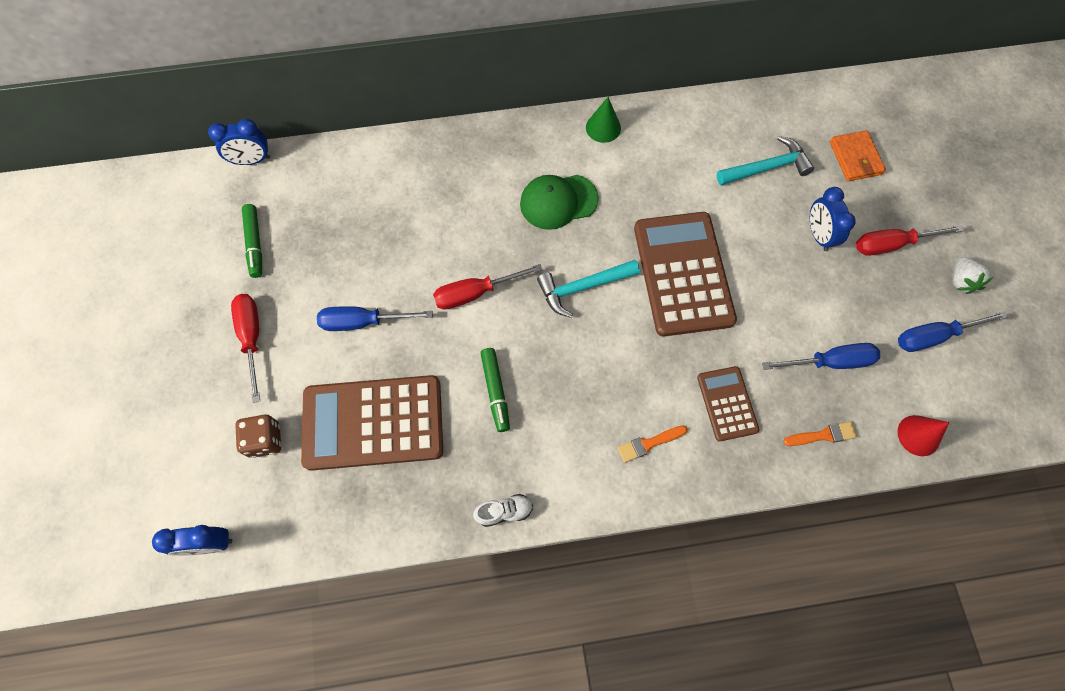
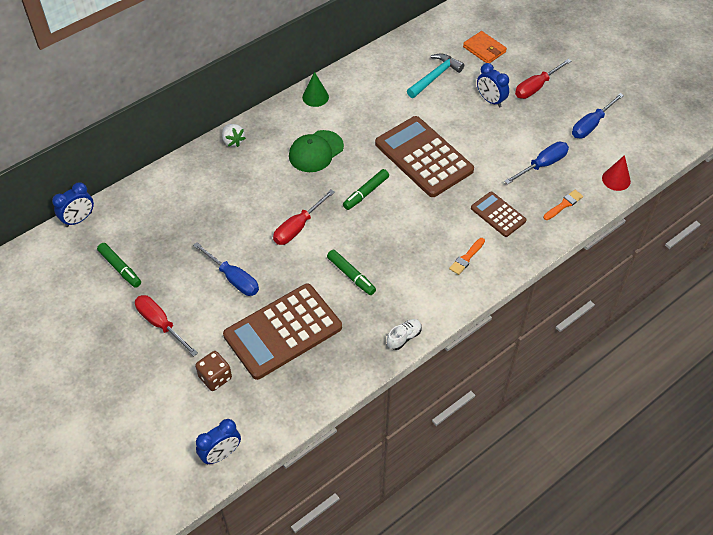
camera: 30 degrees left, 15 degrees down
(363, 322) = (233, 278): blue screwdriver -> blue screwdriver turned 105 degrees counterclockwise
(582, 288) = (366, 193): turquoise hammer -> green marker
(961, 281) = (587, 89): white strawberry -> white strawberry (233, 141)

